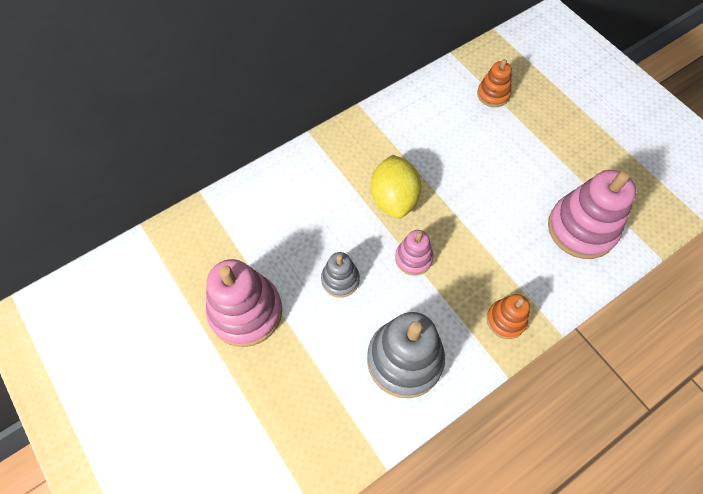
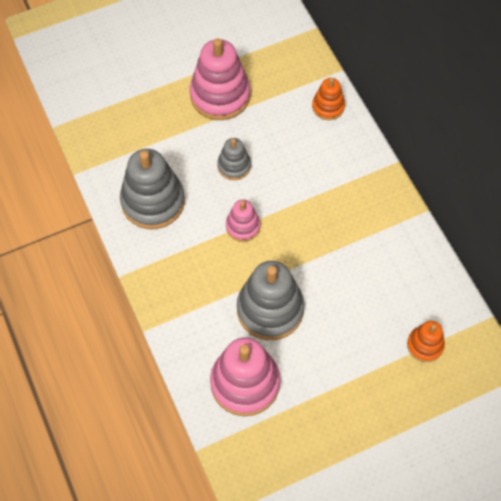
camera: 100 degrees right, 0 degrees up
(394, 199) = (308, 222): yellow lemon -> none
(499, 218) = (270, 309): none -> grey stacking toy
(506, 320) = (168, 287): orange stacking toy -> orange stacking toy (328, 107)

